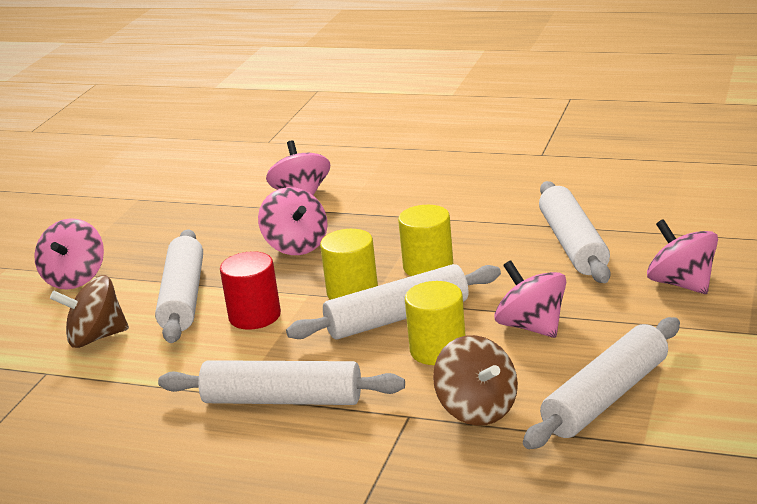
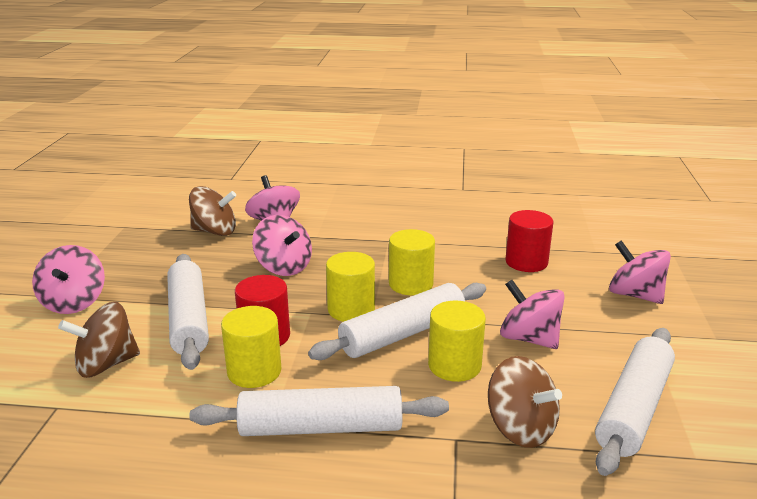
camera: 15 degrees left, 0 degrees up
(233, 205) = (215, 231): none -> brown spinning top
(234, 349) = (254, 371): none -> yellow cylinder
(573, 244) = (526, 262): white rolling pin -> red cylinder

